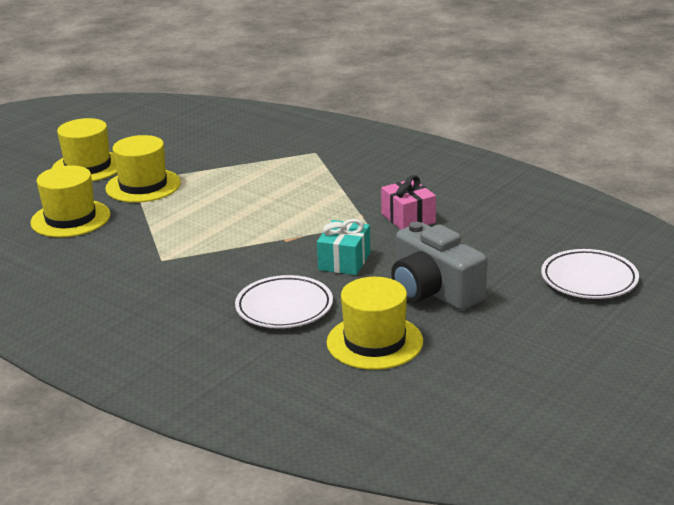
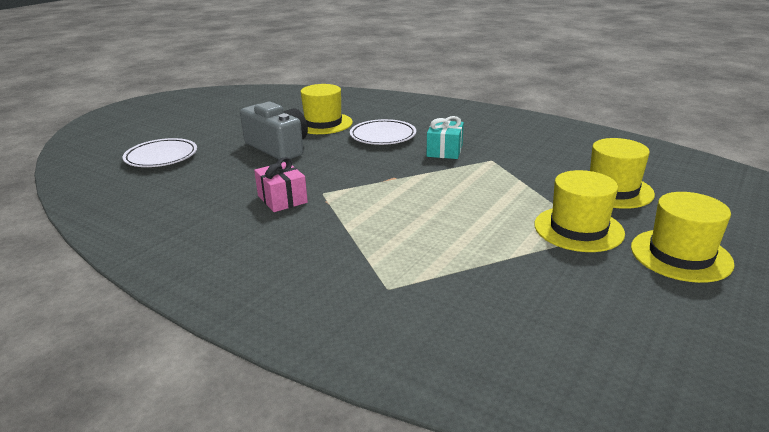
camera: 175 degrees right, 0 degrees up
(344, 261) = (342, 163): turquoise gift -> turquoise gift (444, 151)

